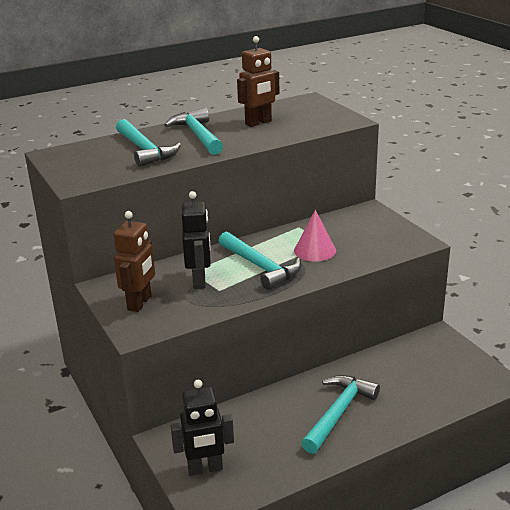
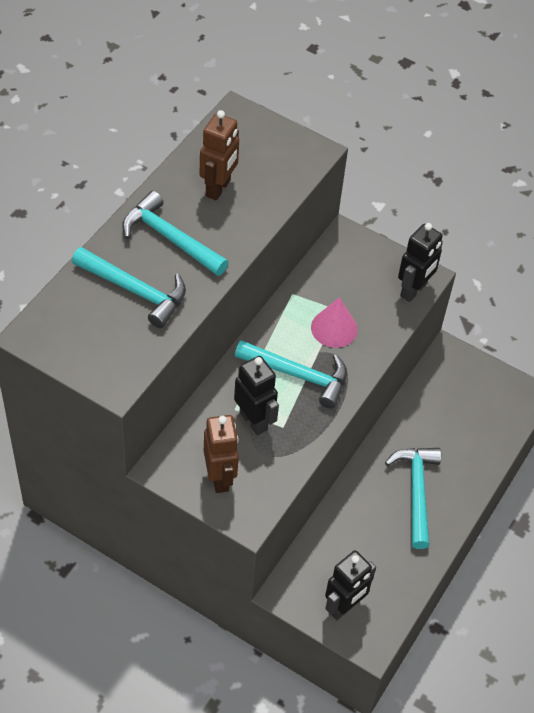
camera: 35 degrees left, 25 degrees up
(402, 246) = (413, 290): none -> black robot

